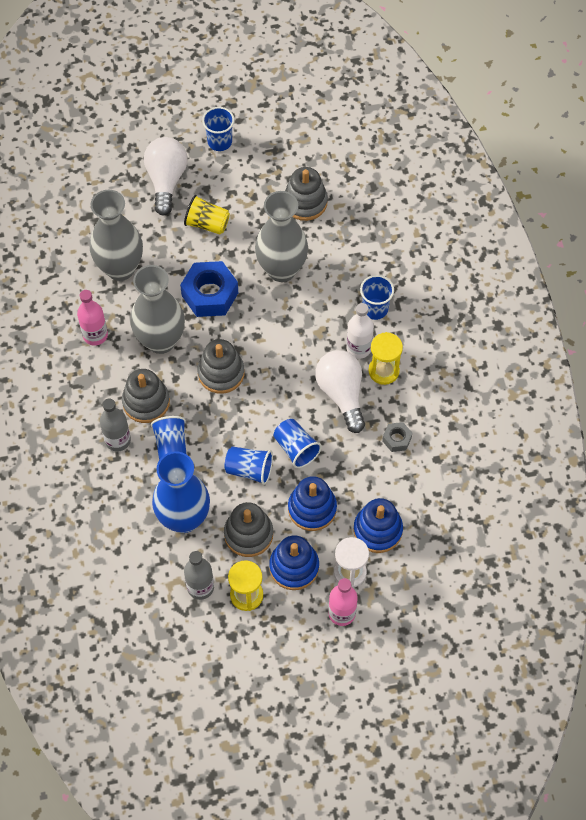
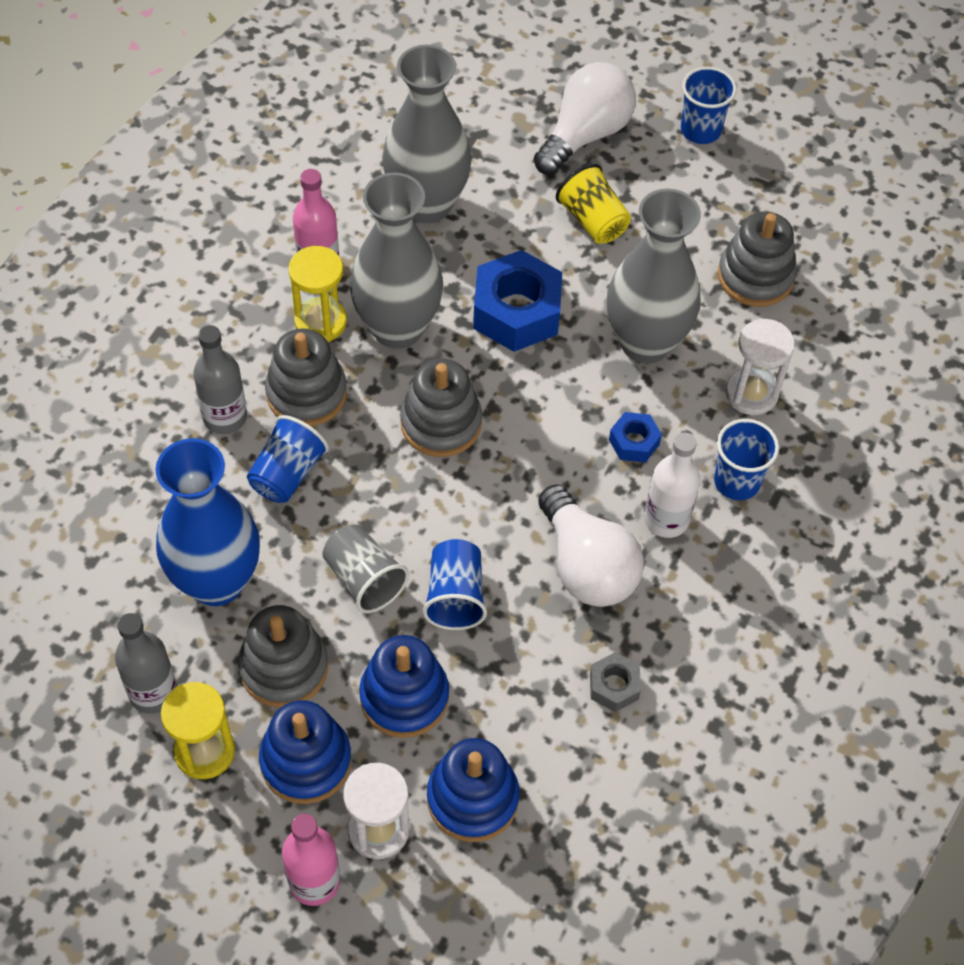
camera: 35 degrees right, 5 degrees down
(249, 470) = (364, 579): blue cup -> grey cup
(315, 321) = (634, 442): none -> blue nut
(341, 394) = (587, 566): white light bulb -> white light bulb turned 135 degrees clockwise
(348, 262) = (751, 393): none -> white hourglass
(383, 371) = (676, 576): yellow hourglass -> yellow hourglass (320, 322)

